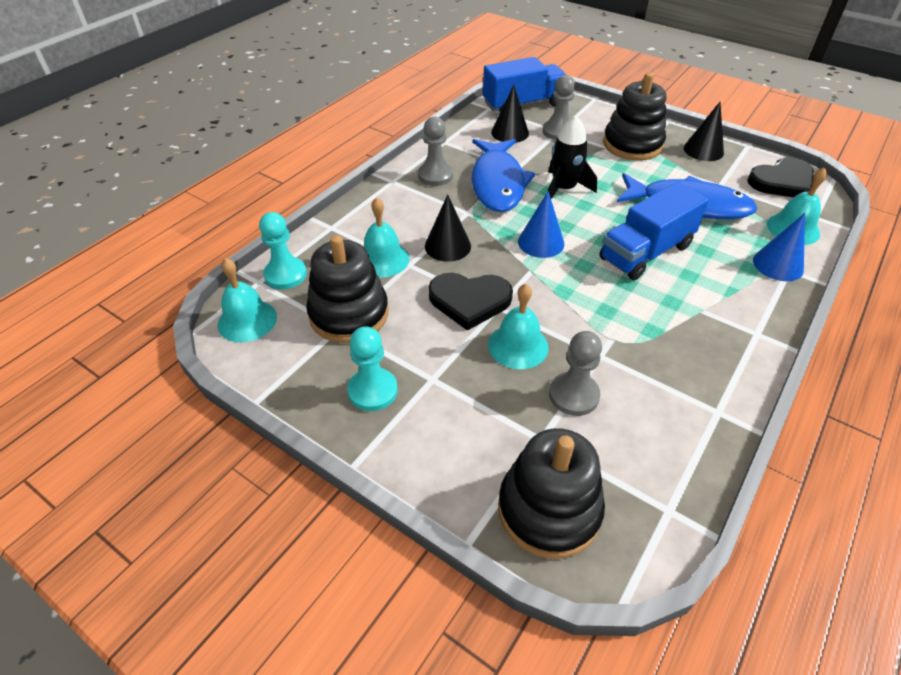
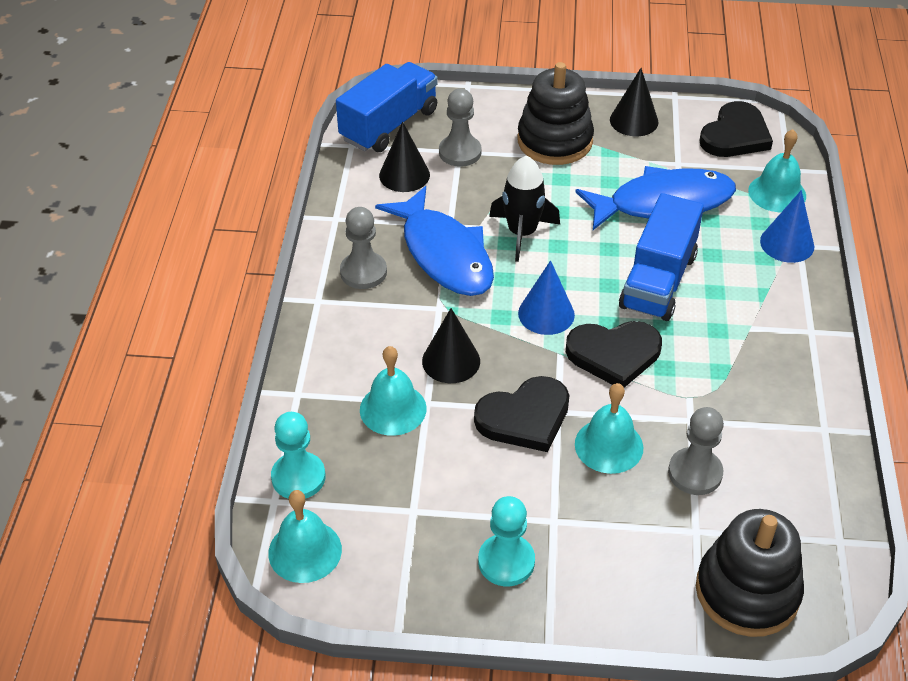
camera: 30 degrees left, 0 degrees up
(349, 314) = (411, 491): black stacking toy -> none
(572, 286) = (614, 354): none -> black heart

